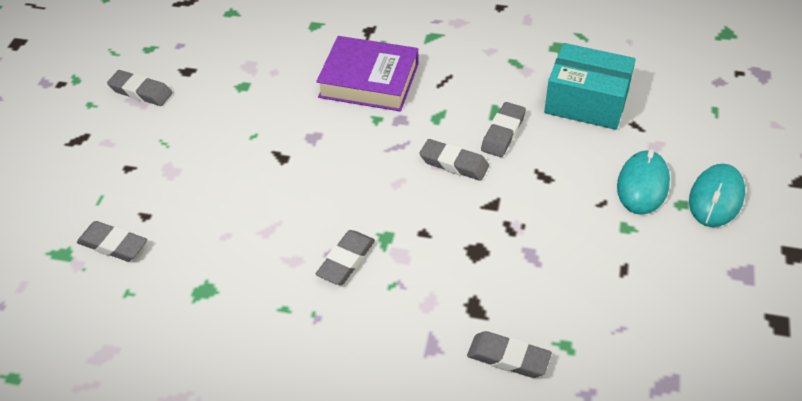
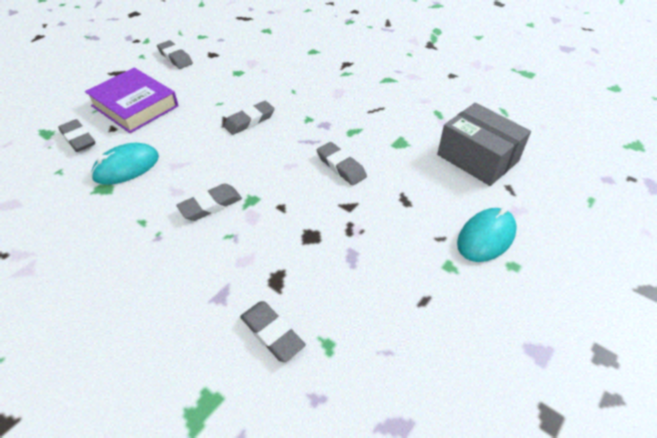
camera: 25 degrees right, 0 degrees up
(369, 80) = (322, 93): purple book -> purple book (135, 106)
(503, 133) = (394, 158): grey eraser -> grey eraser (250, 121)
(586, 102) = (477, 158): turquoise box -> grey box
(716, 198) = (549, 273): turquoise mouse -> turquoise mouse (126, 167)

